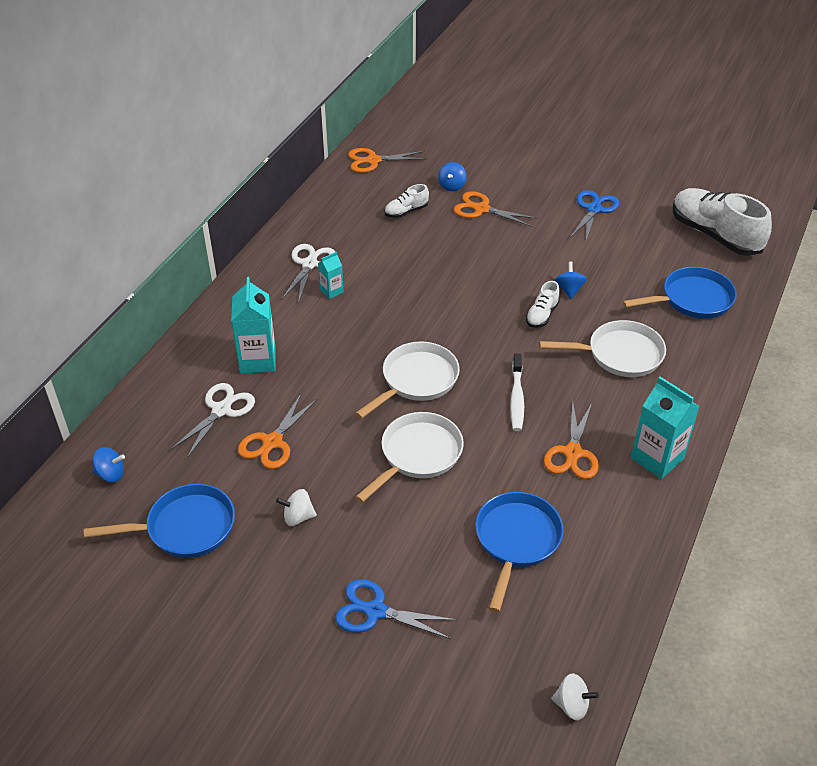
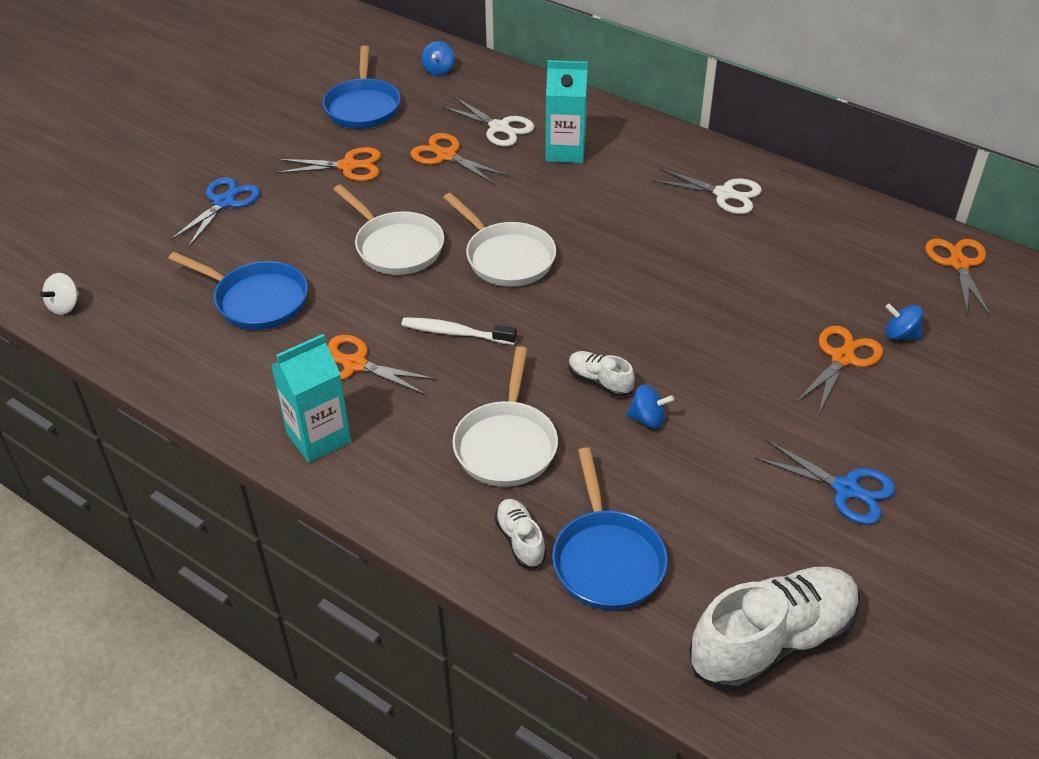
camera: 100 degrees right, 0 degrees up
(298, 517) = (348, 166): white spinning top -> orange scissors
(331, 291) = (672, 207): turquoise carton -> none
(406, 211) = (835, 283): white shoe -> white shoe (520, 540)

